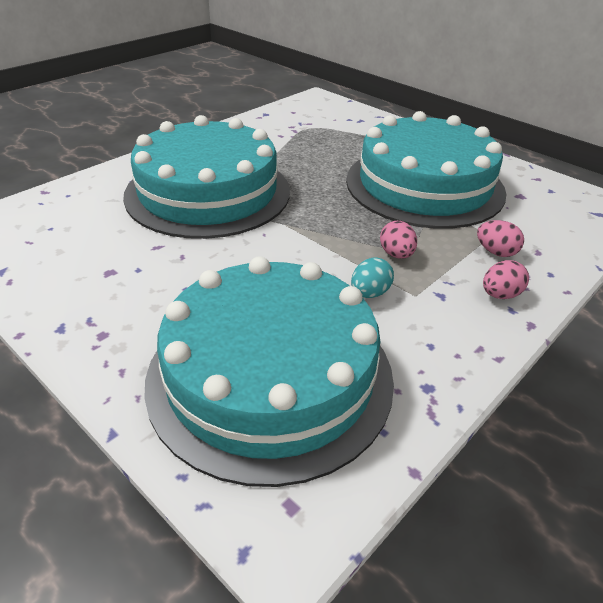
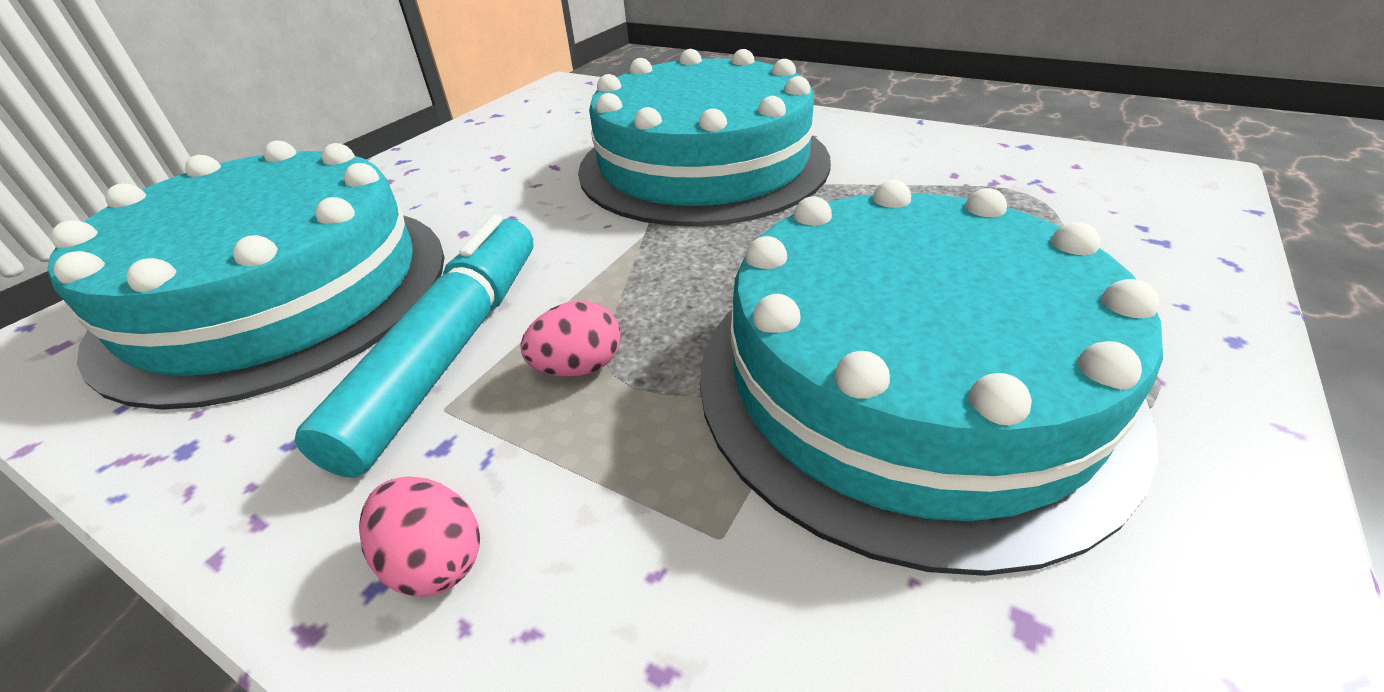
camera: 80 degrees right, 0 degrees up
(369, 293) = (450, 350): turquoise egg -> turquoise marker
(496, 252) = (629, 549): pink egg -> none

